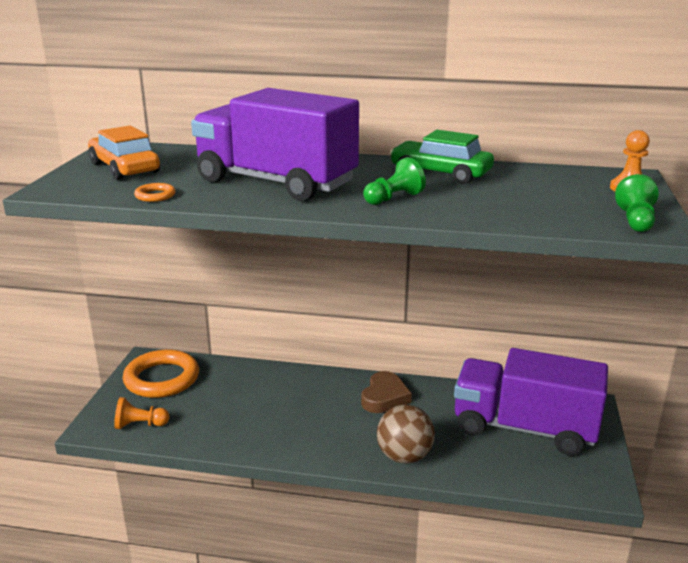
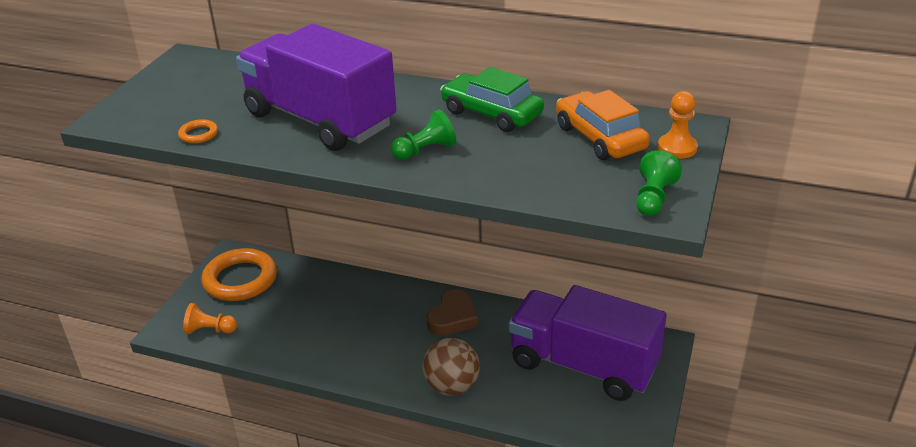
camera: 10 degrees right, 10 degrees up
(124, 168) = (182, 91): orange car -> orange car (600, 138)

